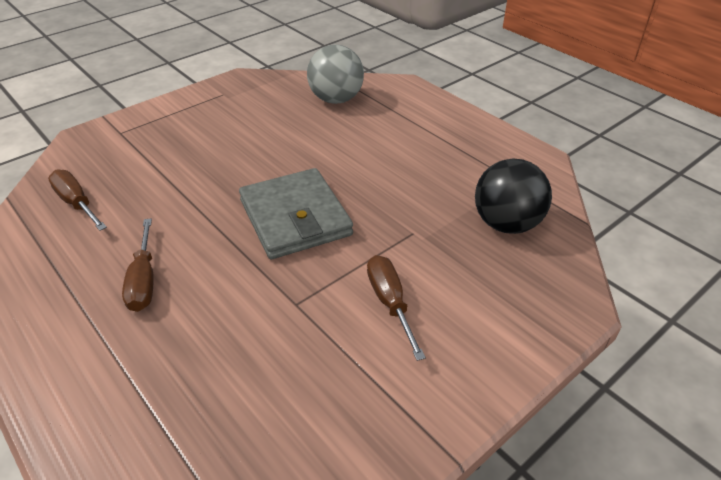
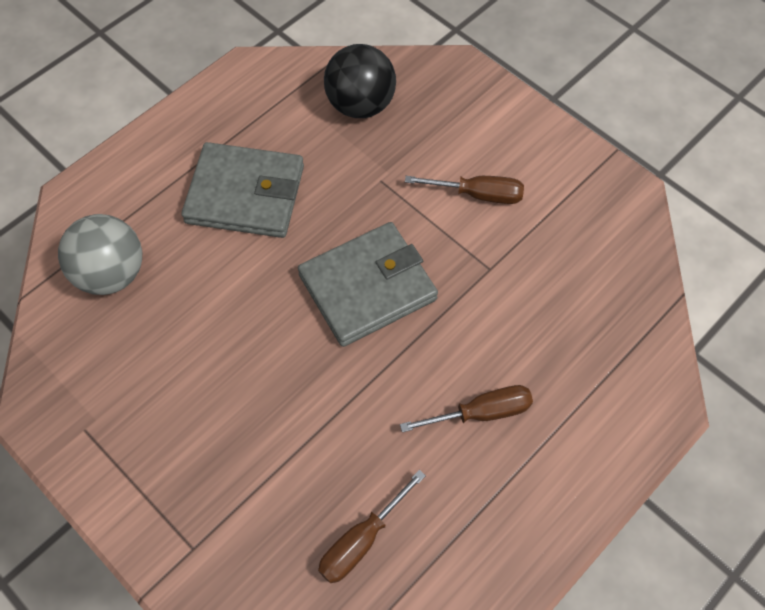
camera: 95 degrees left, 20 degrees up
(390, 303) = (477, 194): brown screwdriver -> brown screwdriver turned 150 degrees counterclockwise
(400, 155) = (245, 194): none -> grey wallet

